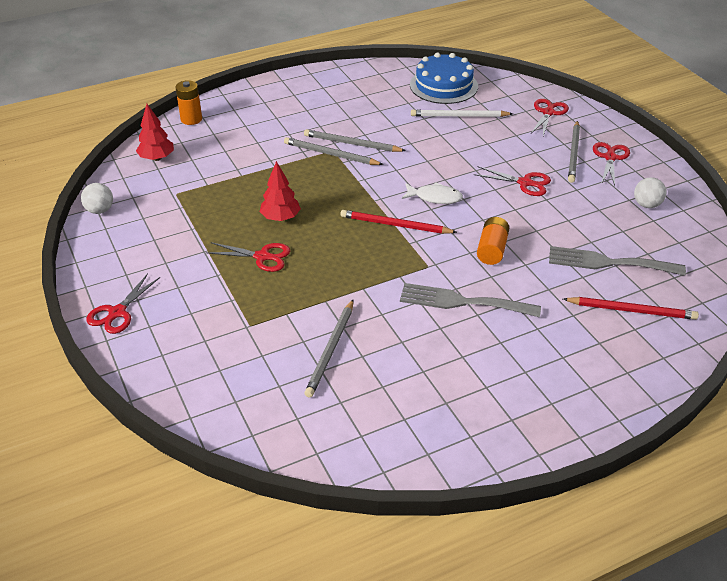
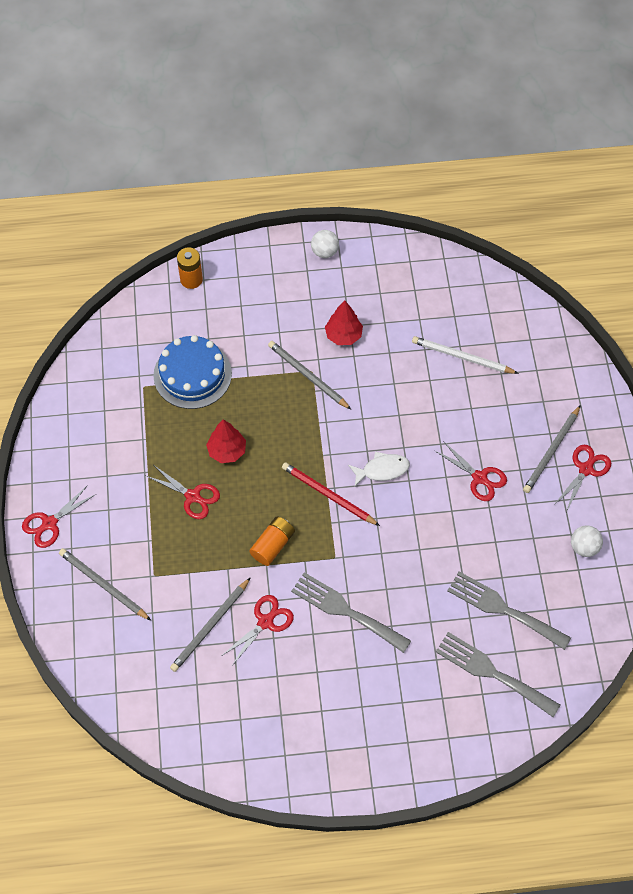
camera: 20 degrees right, 20 degrees up
(100, 210) = (69, 388): white ball -> white ball (324, 252)
(157, 158) = (141, 329): red tree -> red tree (343, 335)
(352, 144) = (335, 366): grey pencil -> grey pencil (103, 585)
(435, 197) = (382, 470): white fish -> white fish turned 45 degrees counterclockwise
(443, 85) = (469, 302): blue cake -> blue cake (192, 374)
(492, 250) = (403, 556): orange battery -> orange battery (273, 545)
(548, 113) = (558, 381): red scissors -> red scissors (265, 622)
(632, 310) = (491, 672): red pencil -> grey fork

